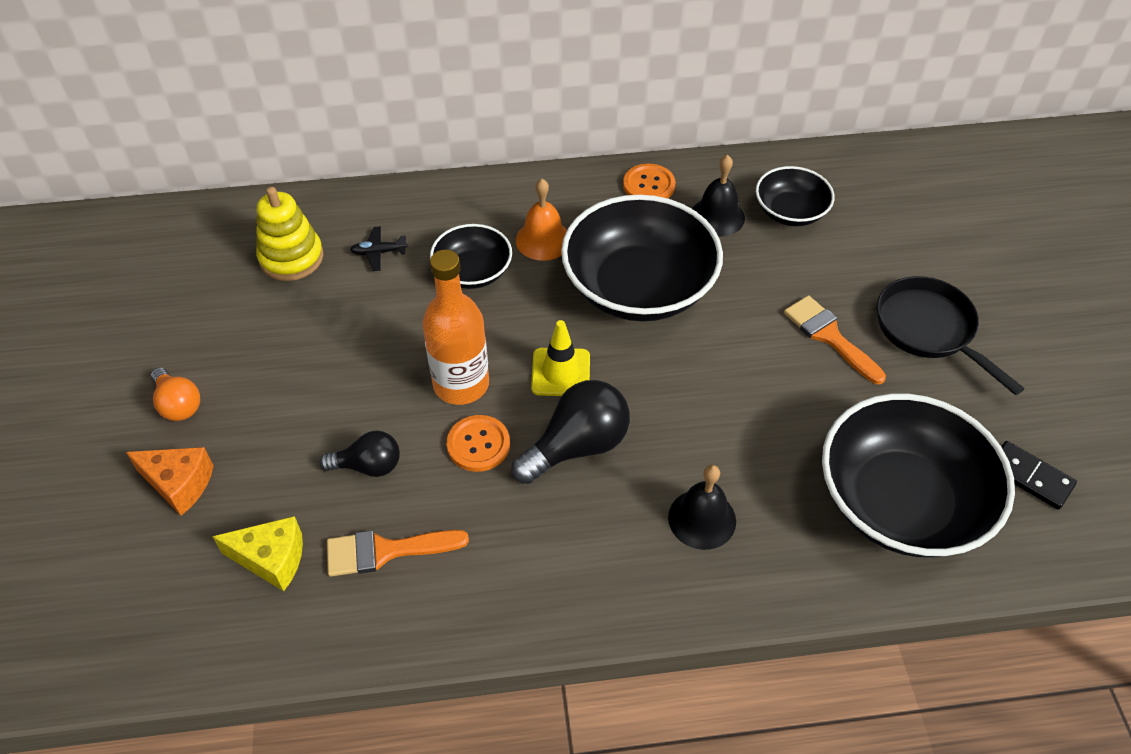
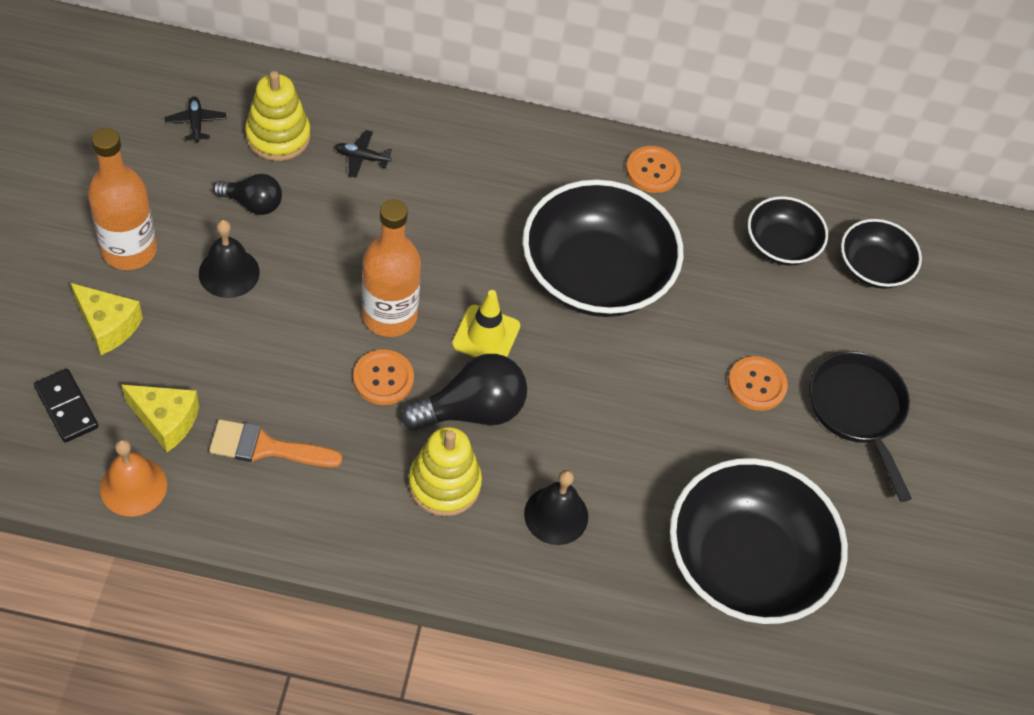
camera: 10 degrees right, 5 degrees up
(178, 404) = (129, 250): orange light bulb -> orange bottle
(179, 484) = (108, 325): orange cheese -> yellow cheese
(207, 269) = (196, 123): none -> black plane
(368, 466) = (278, 365): black light bulb -> black light bulb (253, 203)
(473, 272) = (443, 207): black bowl -> black bowl (873, 267)
(543, 240) = (524, 195): orange bell -> orange bell (133, 486)
(580, 526) = (444, 484): none -> yellow stacking toy
(717, 216) = (706, 226): black bell -> black bell (229, 272)
(829, 336) = (757, 385): orange brush -> orange button
(1030, 477) = (879, 581): black domino -> black domino (67, 407)

